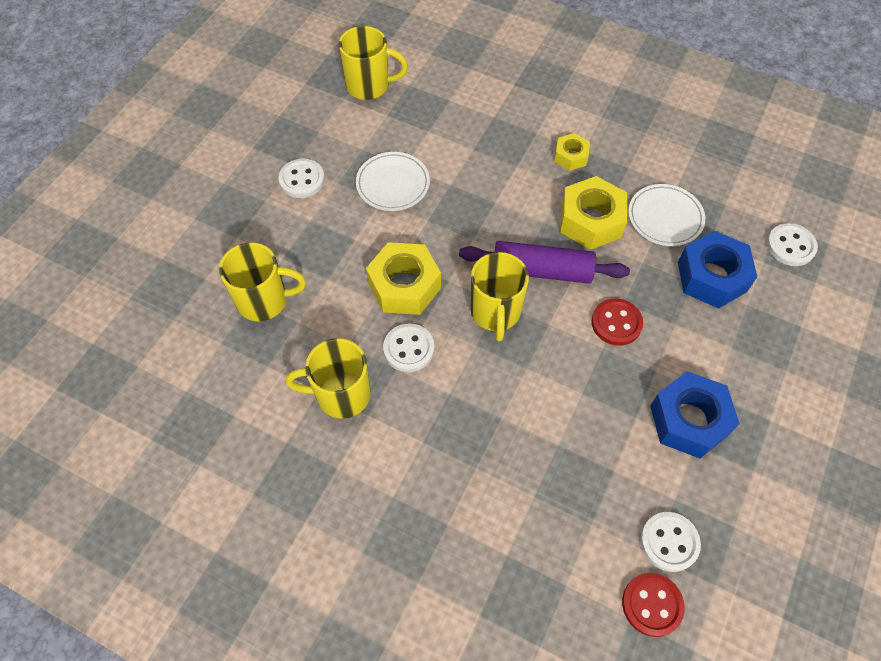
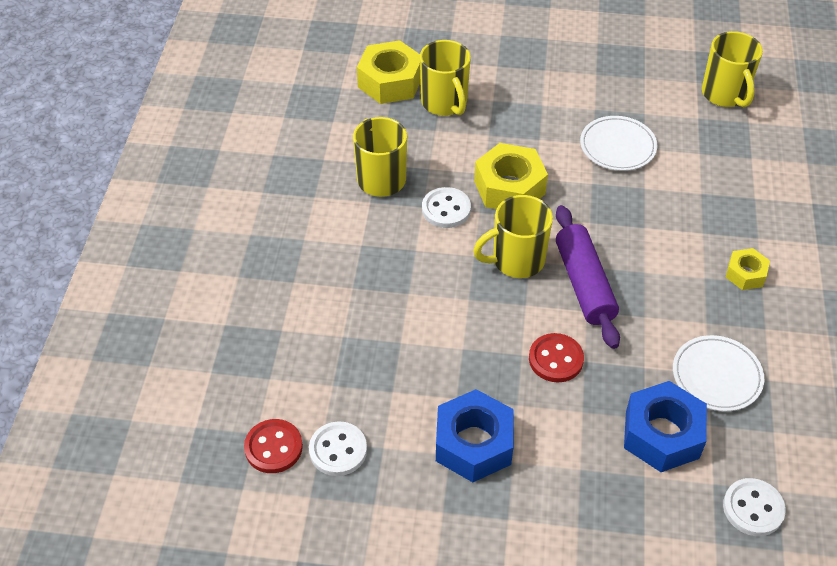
camera: 70 degrees right, 10 degrees down
(302, 180) = (582, 85): white button -> none
(591, 221) = (670, 310): yellow nut -> yellow nut (390, 82)

